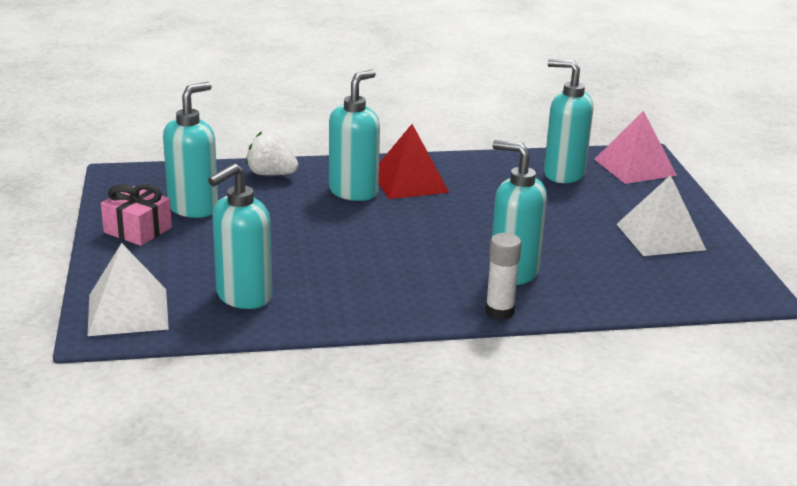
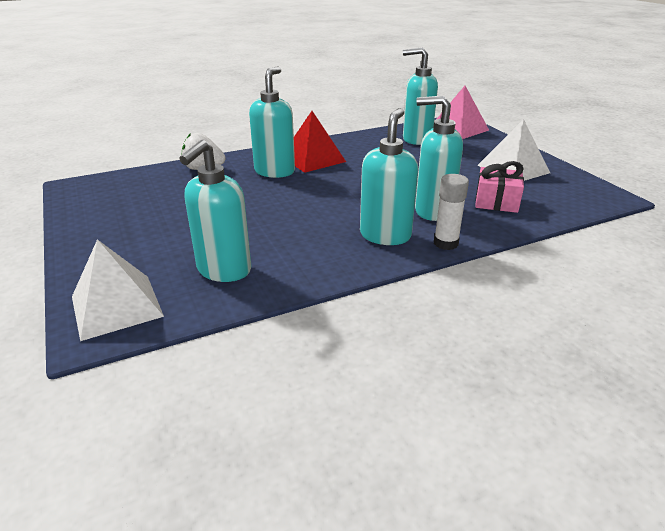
camera: 15 degrees left, 5 degrees up
(138, 230) = (103, 228): pink gift -> pink gift (496, 202)
(193, 208) = (148, 202): turquoise soap dispenser -> turquoise soap dispenser (385, 235)

